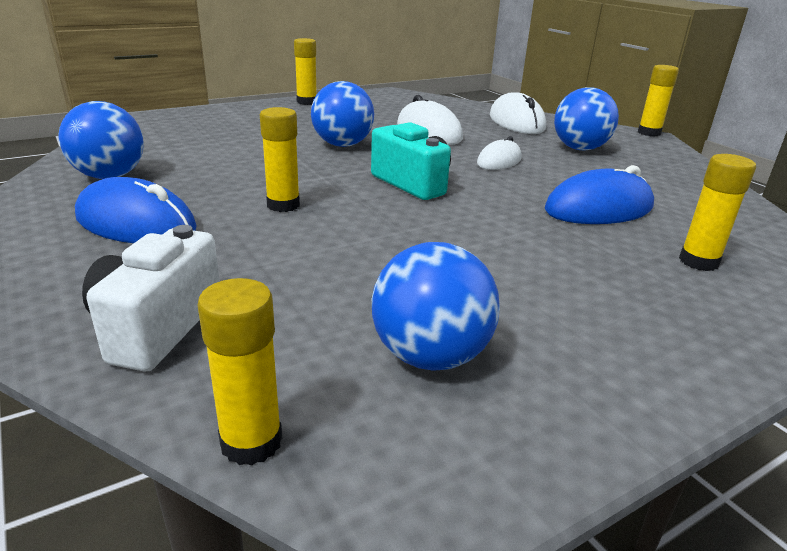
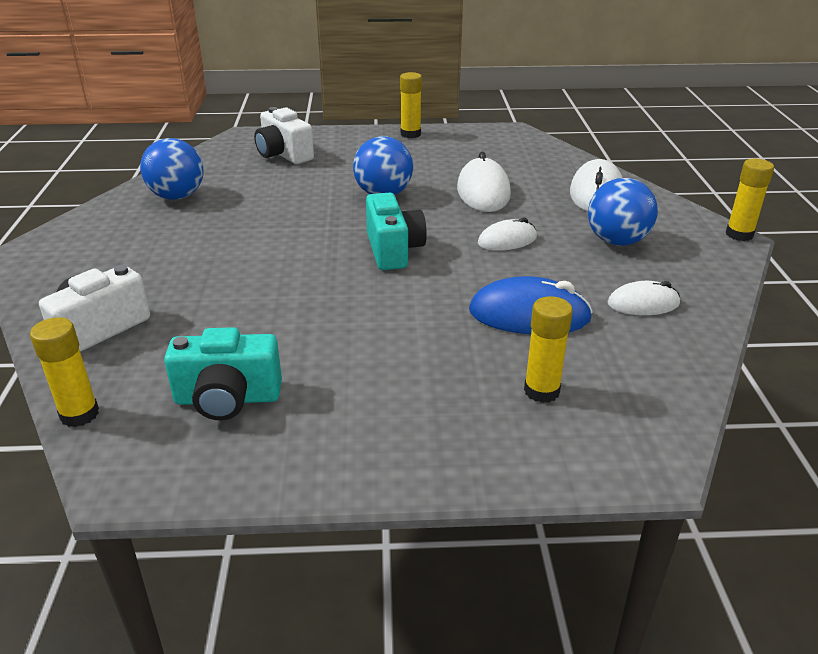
camera: 30 degrees right, 5 degrees up
(136, 223) = (157, 244): blue mouse -> none
(197, 128) = (284, 154): none -> white camera
(283, 205) = (267, 250): yellow glue stick -> none
(430, 356) = (228, 399): blue ball -> turquoise camera
(663, 184) = (643, 304): none -> white mouse

